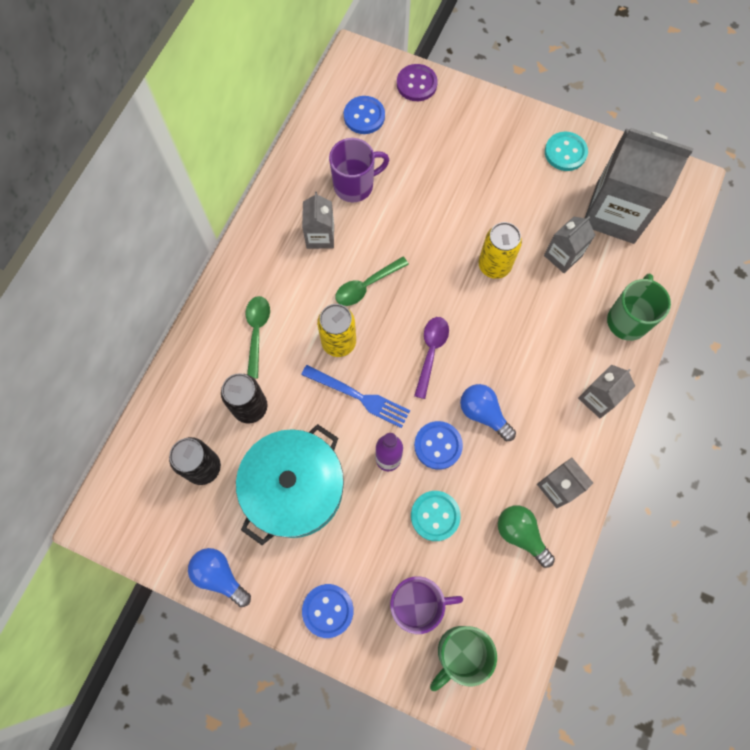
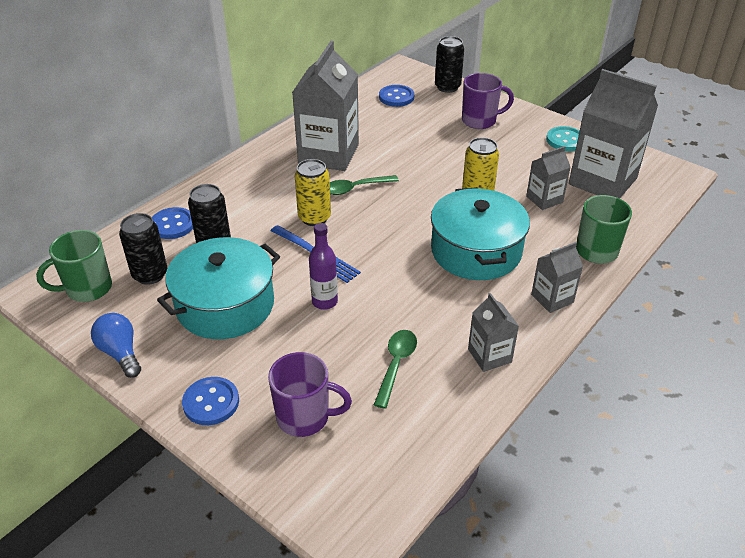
camera: 15 degrees right, 30 degrees down
(257, 332) = (245, 199): green spoon -> green spoon (396, 365)
(320, 236) = (328, 154): grey carton -> grey carton, size x2.01
(355, 185) = (371, 131): purple mug -> purple mug (480, 121)
(416, 84) = (447, 87): purple button -> black can
(431, 352) = (396, 238): purple spoon -> none
(435, 516) = (353, 352): turquoise button -> none
(438, 445) = (377, 302): blue button -> blue button (173, 225)
(460, 652) = (334, 469): green mug -> green mug (87, 288)
(483, 414) = (431, 288): blue light bulb -> none
(513, 351) = (476, 251): none -> turquoise pot
(521, 534) = (438, 385): green light bulb -> none

